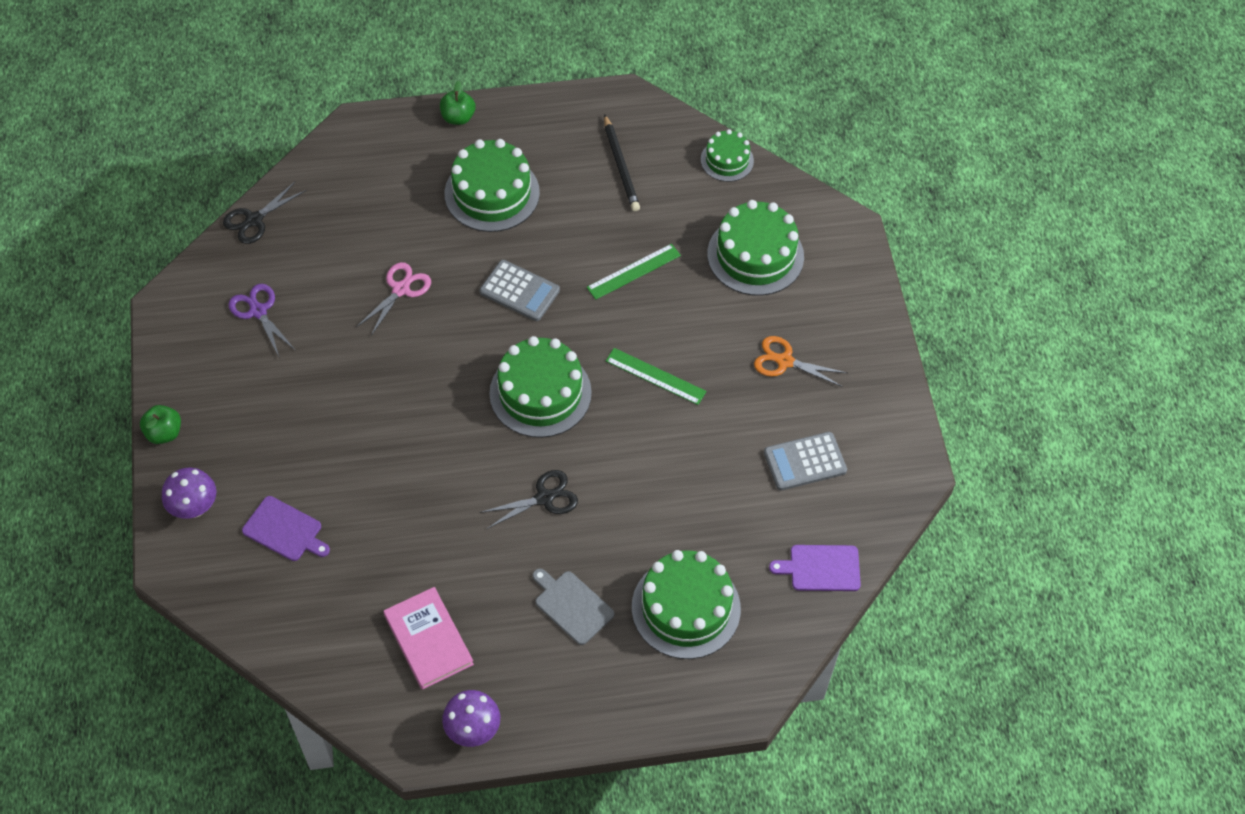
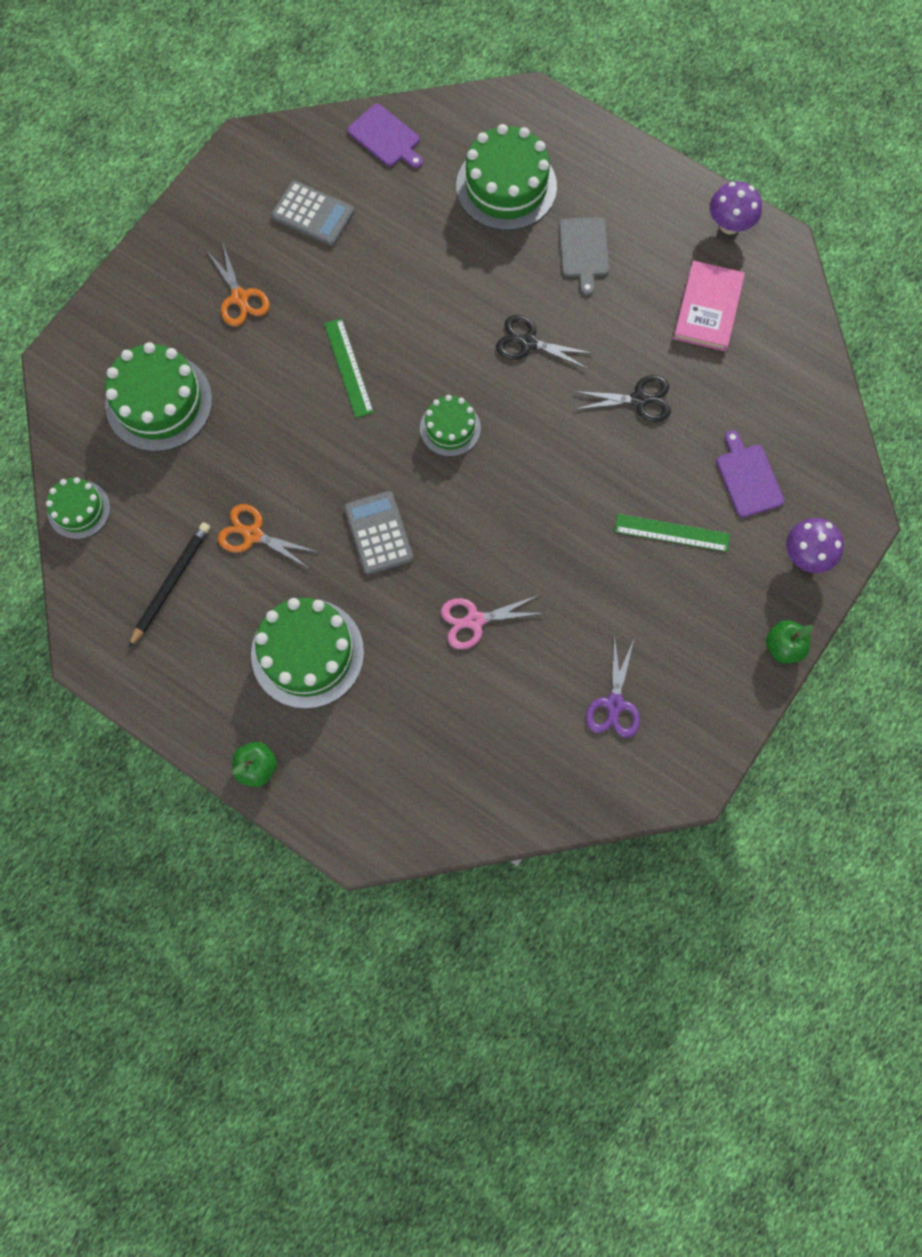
camera: 135 degrees left, 15 degrees up
(254, 220) = (541, 811): black scissors -> black scissors (639, 399)
(540, 393) = (450, 428): green cake -> green cake, size x0.57
(601, 229) = (253, 534): none -> orange scissors
(634, 271) = (269, 471): green ruler -> green ruler (672, 532)

